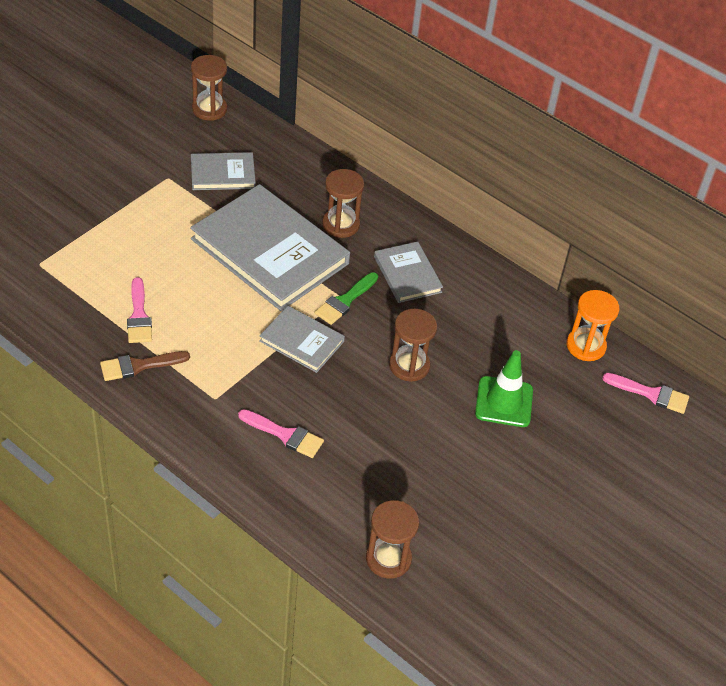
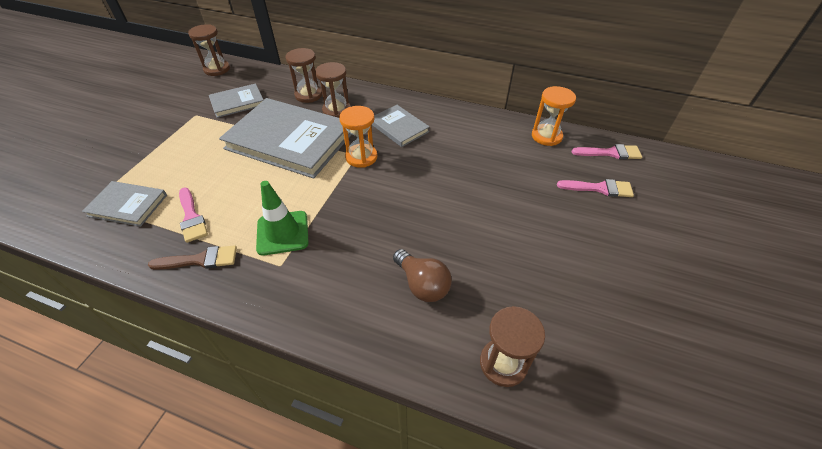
camera: 15 degrees left, 0 degrees up
(139, 366) = (200, 260): brown brush -> brown brush turned 150 degrees counterclockwise
(285, 435) = (355, 276): pink brush -> pink brush (599, 188)
(302, 341) = (339, 195): grey book -> grey book (128, 205)
(345, 301) = (361, 157): green brush -> orange hourglass
(348, 465) = (422, 284): none -> brown light bulb
(409, 365) = (432, 187): brown hourglass -> brown hourglass (308, 95)
(504, 402) = (516, 190): green traffic cone -> green traffic cone (282, 233)

